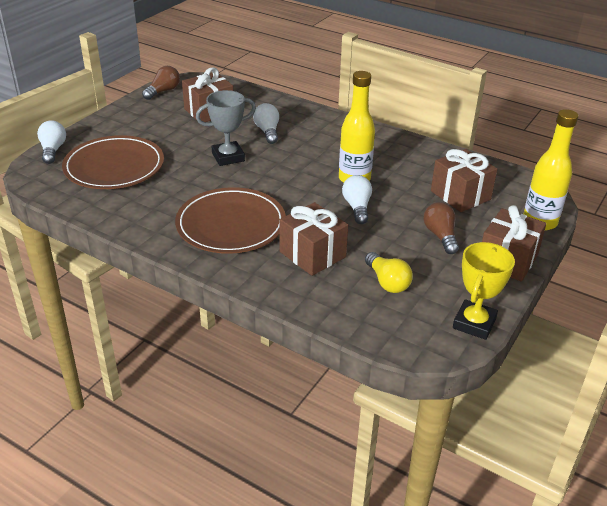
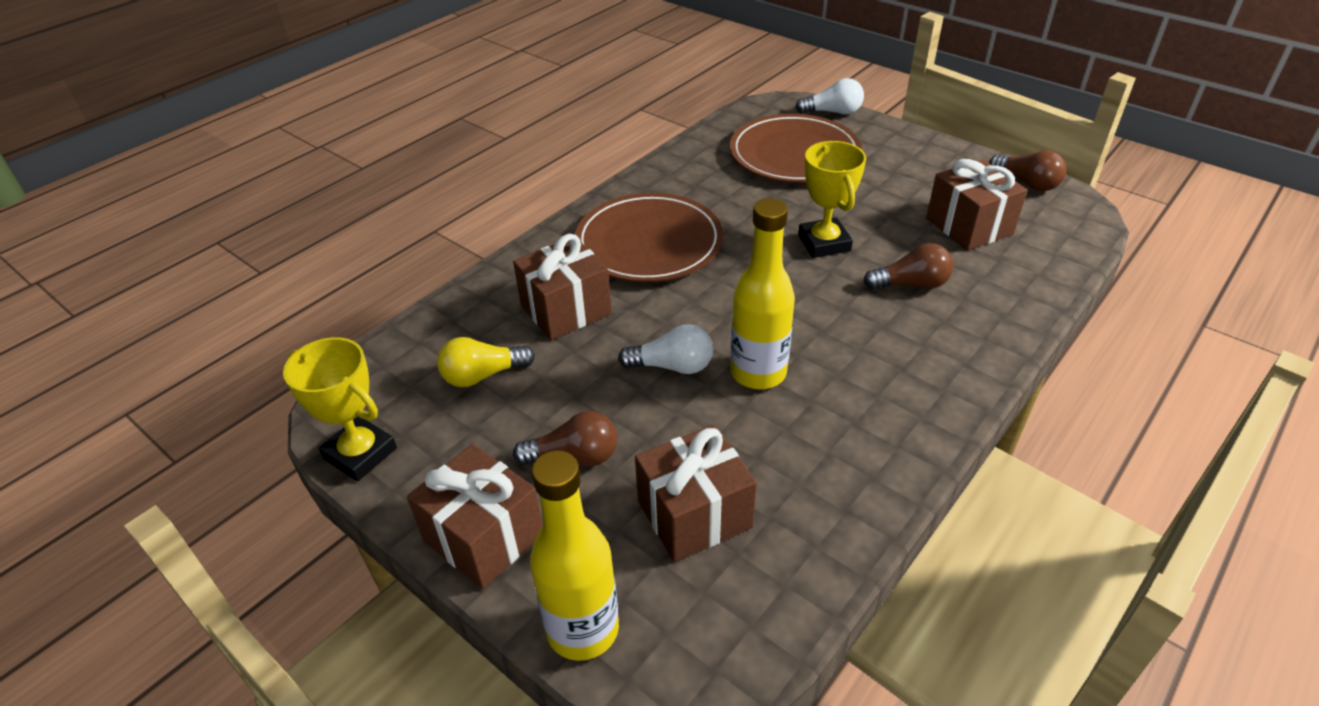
camera: 100 degrees right, 5 degrees up
(228, 157) = (824, 243): grey trophy -> yellow trophy
(267, 132) = (911, 284): white light bulb -> brown light bulb

